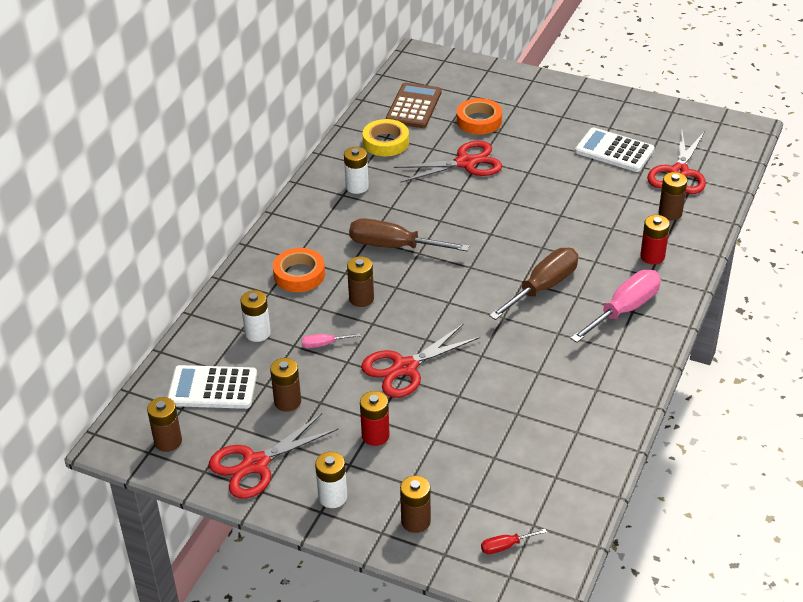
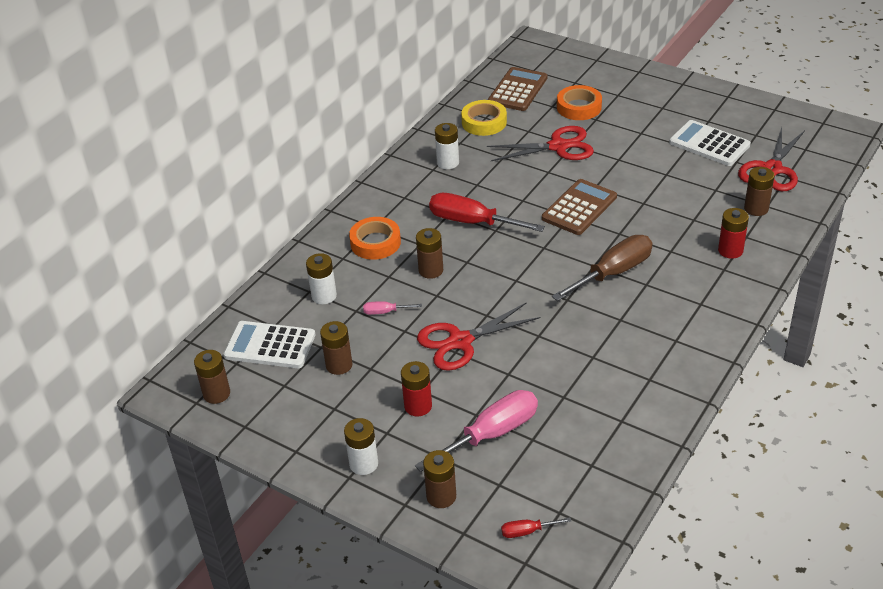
camera: 10 degrees right, 0 degrees up
(256, 464) = (295, 424): red scissors -> none
(394, 246) = (472, 222): brown screwdriver -> red screwdriver
(498, 224) = (579, 208): none -> brown calculator
(624, 310) = (692, 301): pink screwdriver -> pink screwdriver (492, 434)

